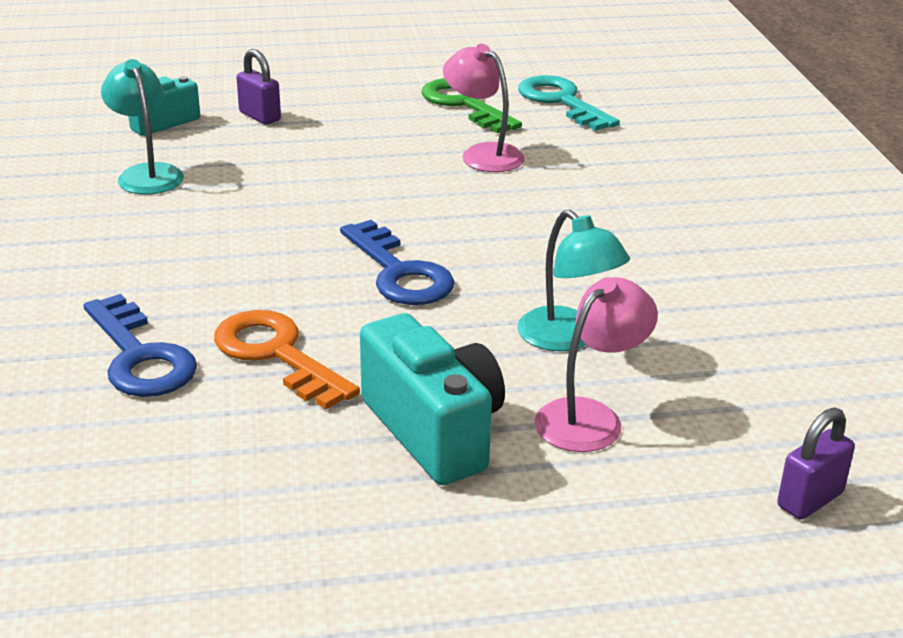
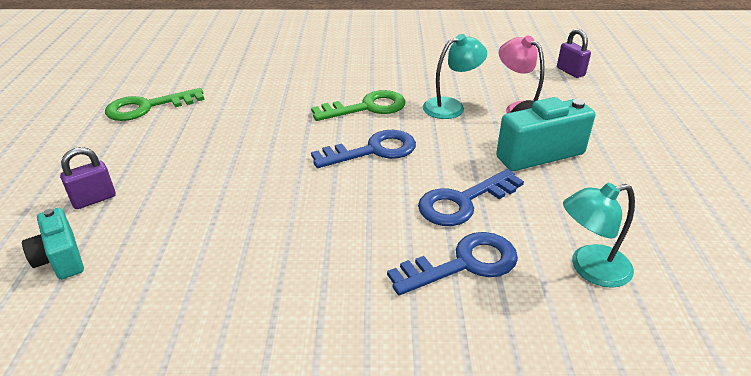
camera: 80 degrees left, 5 degrees up
(147, 174) = (167, 267): turquoise lamp -> turquoise lamp (590, 269)
(277, 355) = (463, 202): orange key -> blue key
(483, 154) = (228, 108): pink lamp -> none
(529, 257) = (367, 107): none -> green key
(561, 102) = (171, 75): turquoise key -> none

